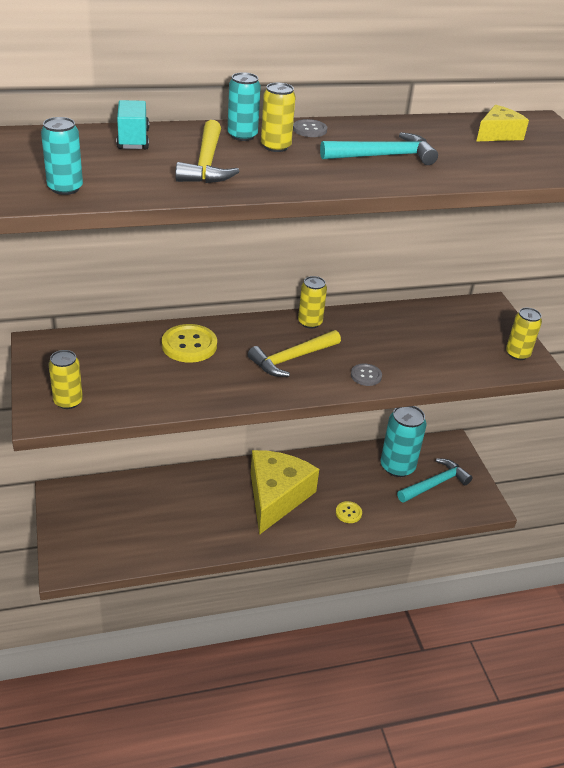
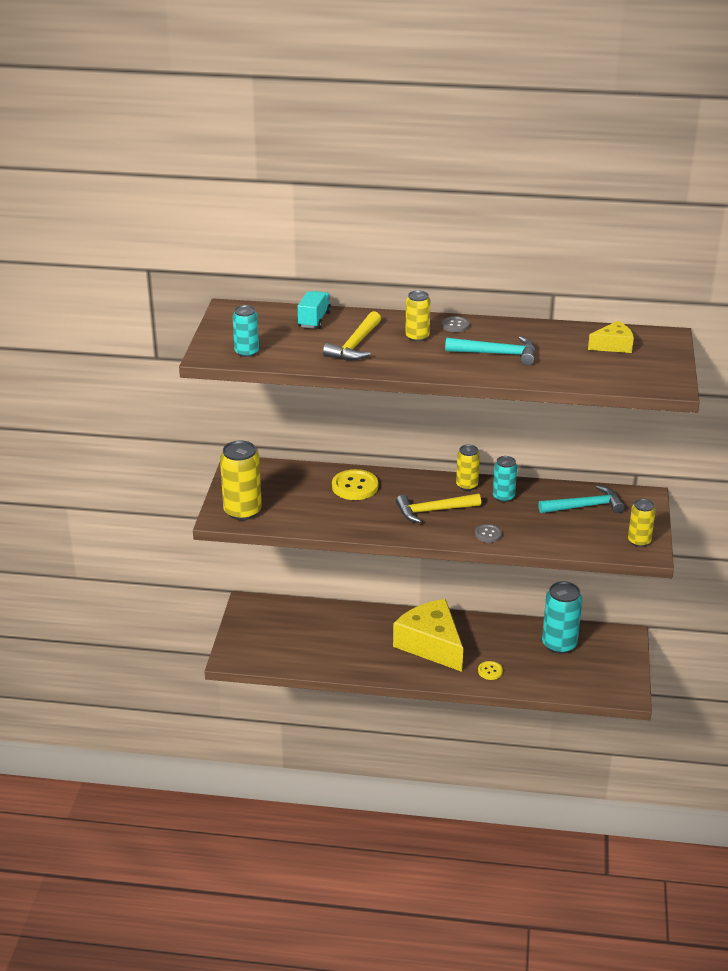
camera: 25 degrees right, 5 degrees down
(68, 401) = (242, 511): yellow can -> yellow can, size x1.69
(242, 136) = (398, 325): turquoise can -> turquoise can (503, 497)
(276, 496) = (431, 644): yellow cheese -> yellow cheese turned 75 degrees counterclockwise
(435, 484) = (588, 666): turquoise hammer -> turquoise hammer (585, 506)

